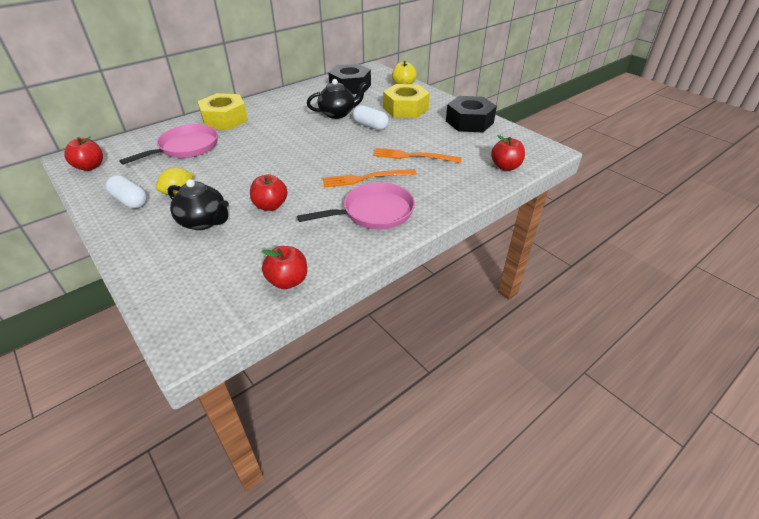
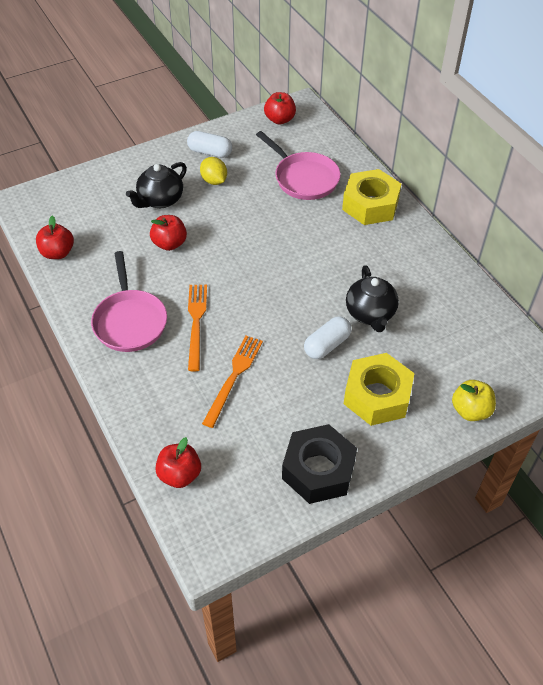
camera: 100 degrees right, 10 degrees up
(130, 201) = (210, 152): white capsule -> white capsule turned 60 degrees clockwise
(350, 86) = (467, 338): black nut -> none

